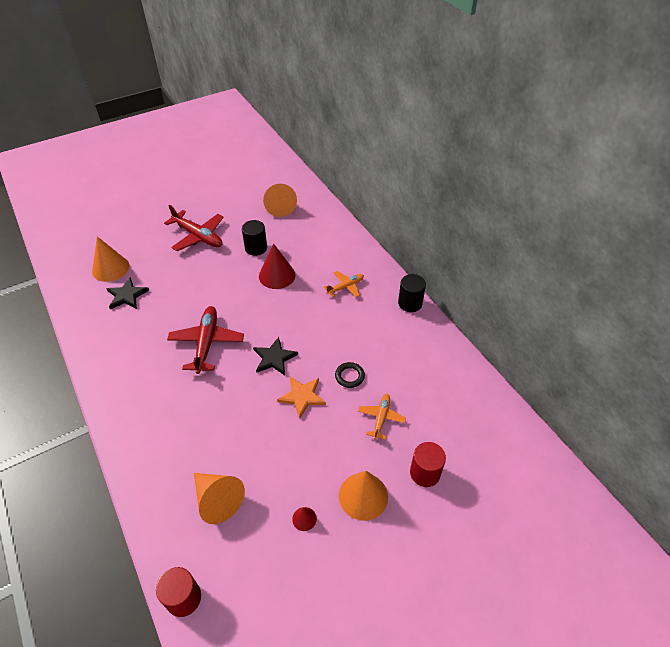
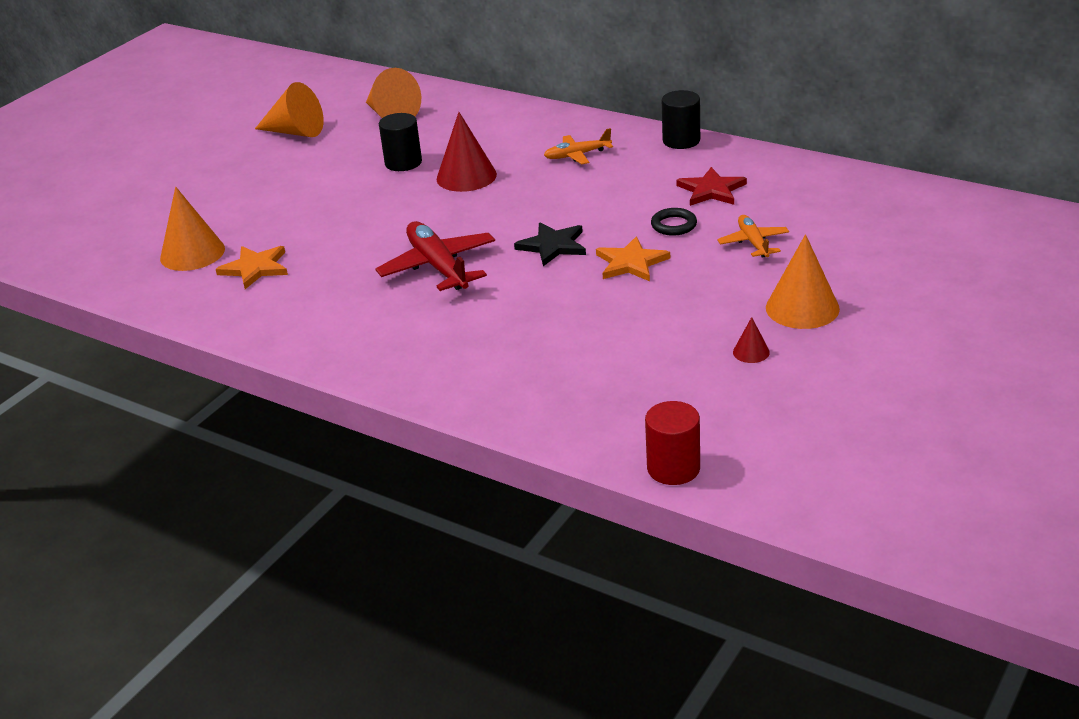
camera: 25 degrees left, 15 degrees down
(127, 295) = (255, 268): black star -> orange star
(198, 236) = (297, 180): red plane -> none
(217, 500) = (621, 382): orange cone -> orange cone (295, 132)
(345, 287) = (577, 155): orange plane -> orange plane turned 135 degrees counterclockwise
(393, 356) = (711, 190): none -> red star
(425, 473) = (855, 264): red cylinder -> none

